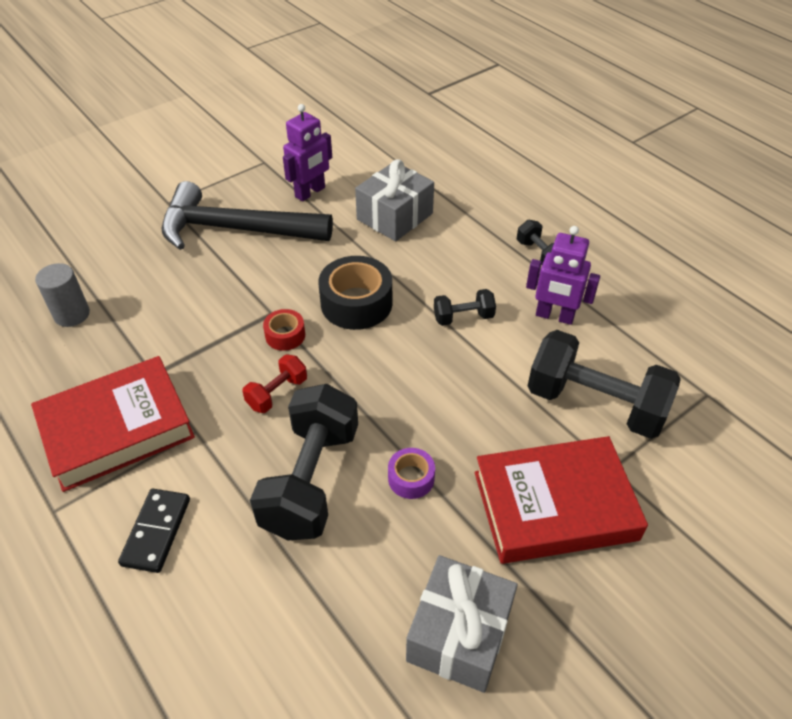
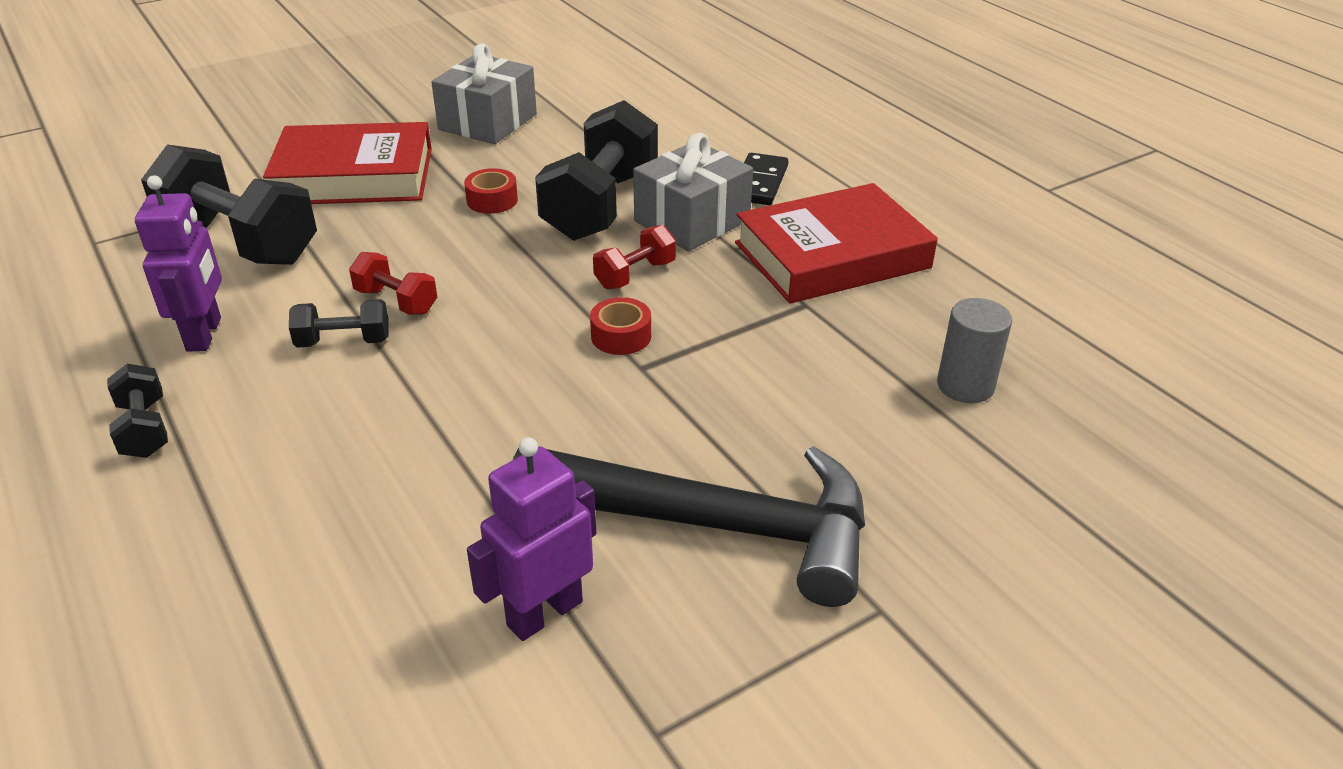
camera: 175 degrees left, 10 degrees down
(356, 303) = (502, 372): black tape -> none
(395, 216) = (373, 531): grey gift -> grey gift (692, 220)
(411, 478) = (492, 200): purple tape -> red tape
(445, 353) = (396, 301): none -> red dumbbell
(554, 316) = (205, 334): purple robot -> purple robot turned 60 degrees clockwise

